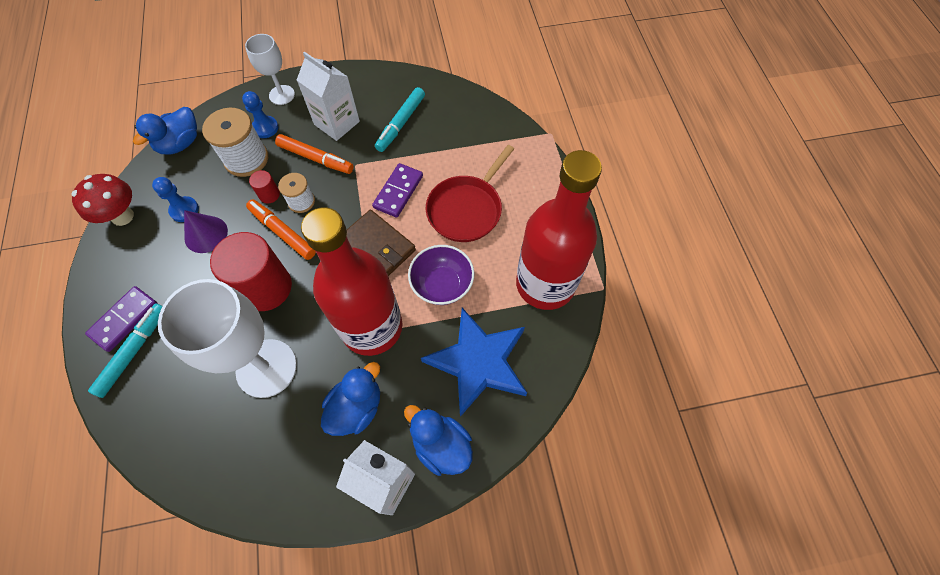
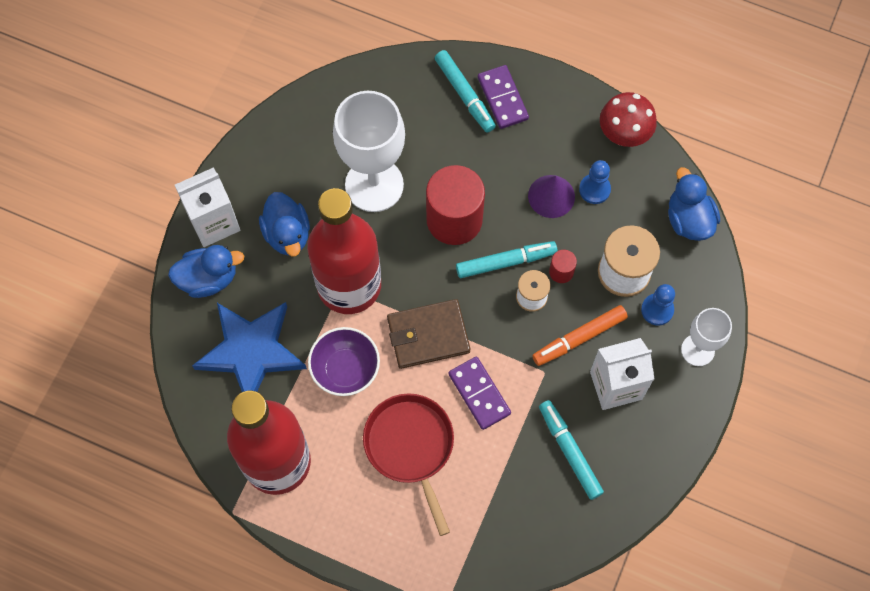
camera: 125 degrees right, 5 degrees up
(282, 232) = (506, 262): orange marker -> turquoise marker

